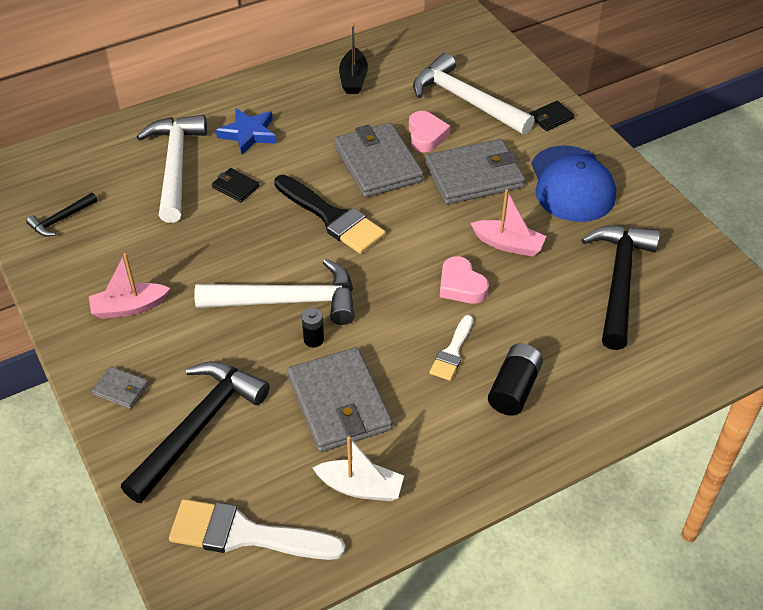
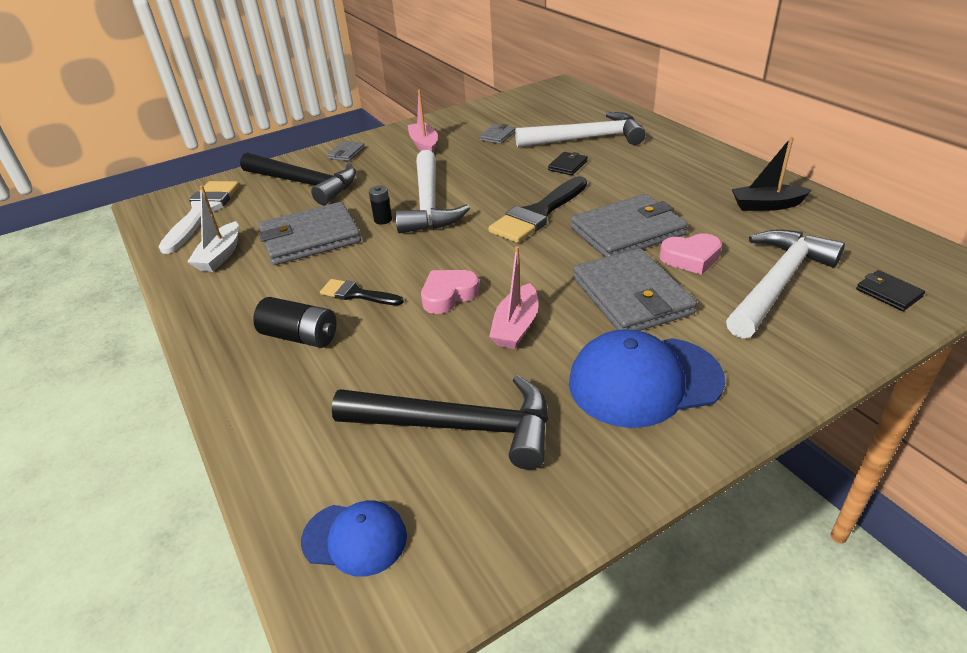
camera: 90 degrees right, 10 degrees down
(61, 220) = (512, 110): black hammer -> none
(134, 237) = (497, 136): none -> grey wallet
(249, 134) = (643, 162): blue star -> none
(452, 352) = (357, 294): white brush -> black brush
(551, 118) = (786, 360): black wallet -> black wallet (888, 293)
(718, 332) = (355, 538): none -> blue cap

